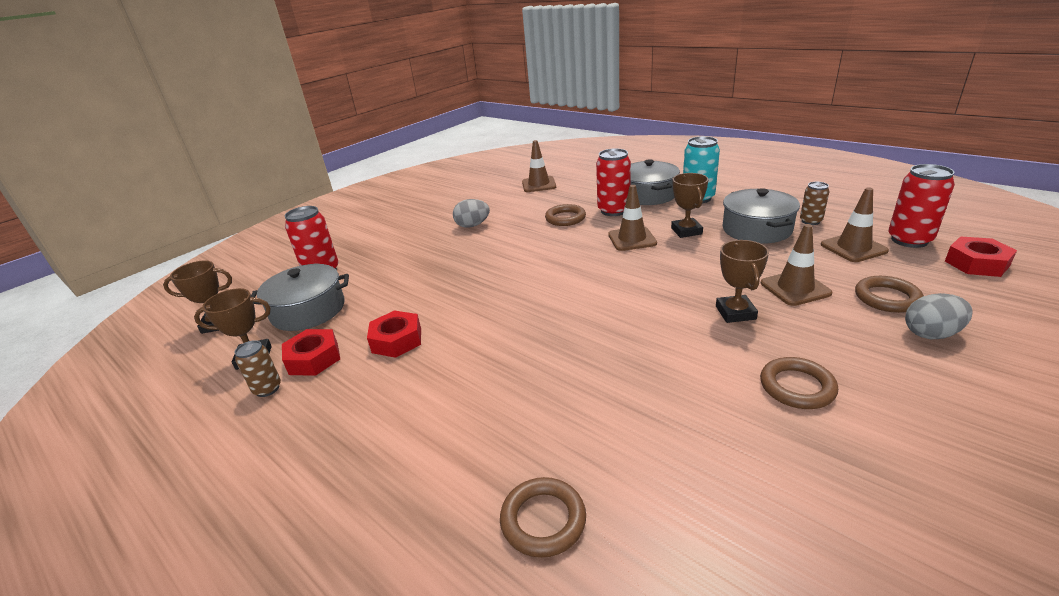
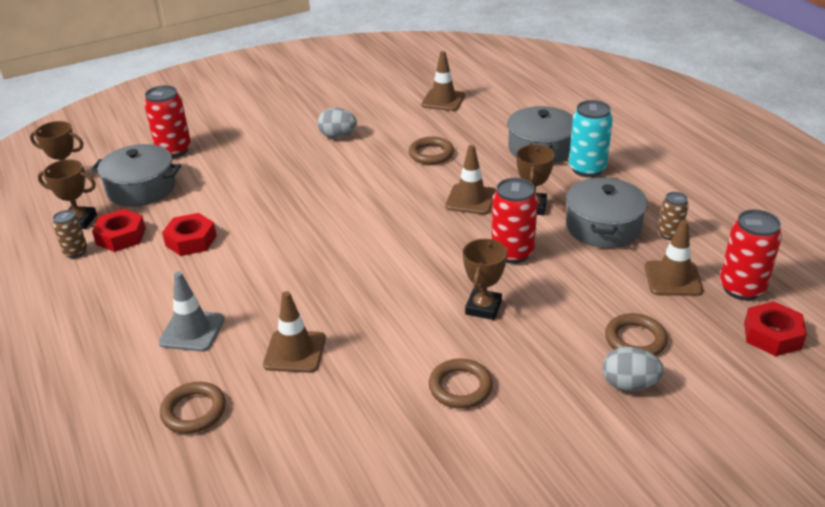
camera: 20 degrees right, 5 degrees up
(467, 427) = (192, 331): none -> grey traffic cone
(613, 211) = (486, 159): red can -> red can (512, 253)
(795, 288) = (563, 302): brown traffic cone -> brown traffic cone (295, 351)

